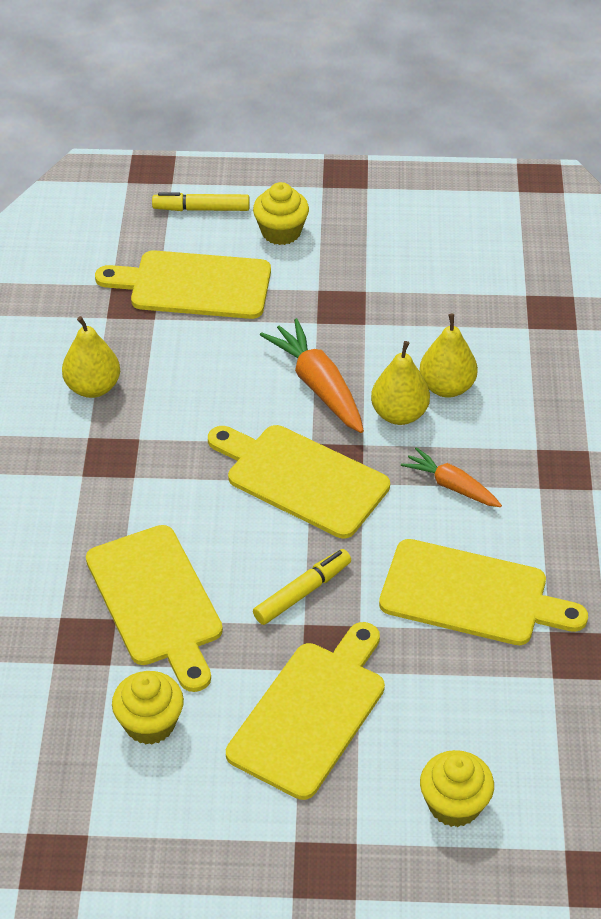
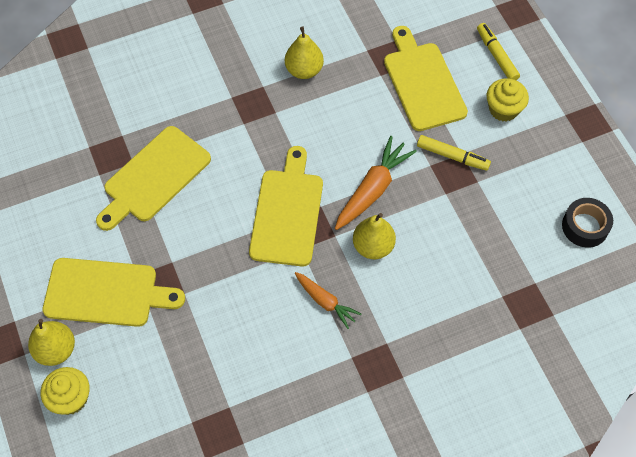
camera: 65 degrees right, 15 degrees up
(150, 723) = (66, 213): yellow cupcake -> none
(302, 592) = (195, 251): yellow marker -> yellow marker (452, 156)
(447, 387) = (414, 266): yellow pear -> yellow pear (56, 350)
(451, 486) = (325, 302): orange carrot -> orange carrot turned 120 degrees clockwise
(471, 595) = (237, 348): yellow cutting board -> none
(477, 228) = (585, 226): none -> black tape

